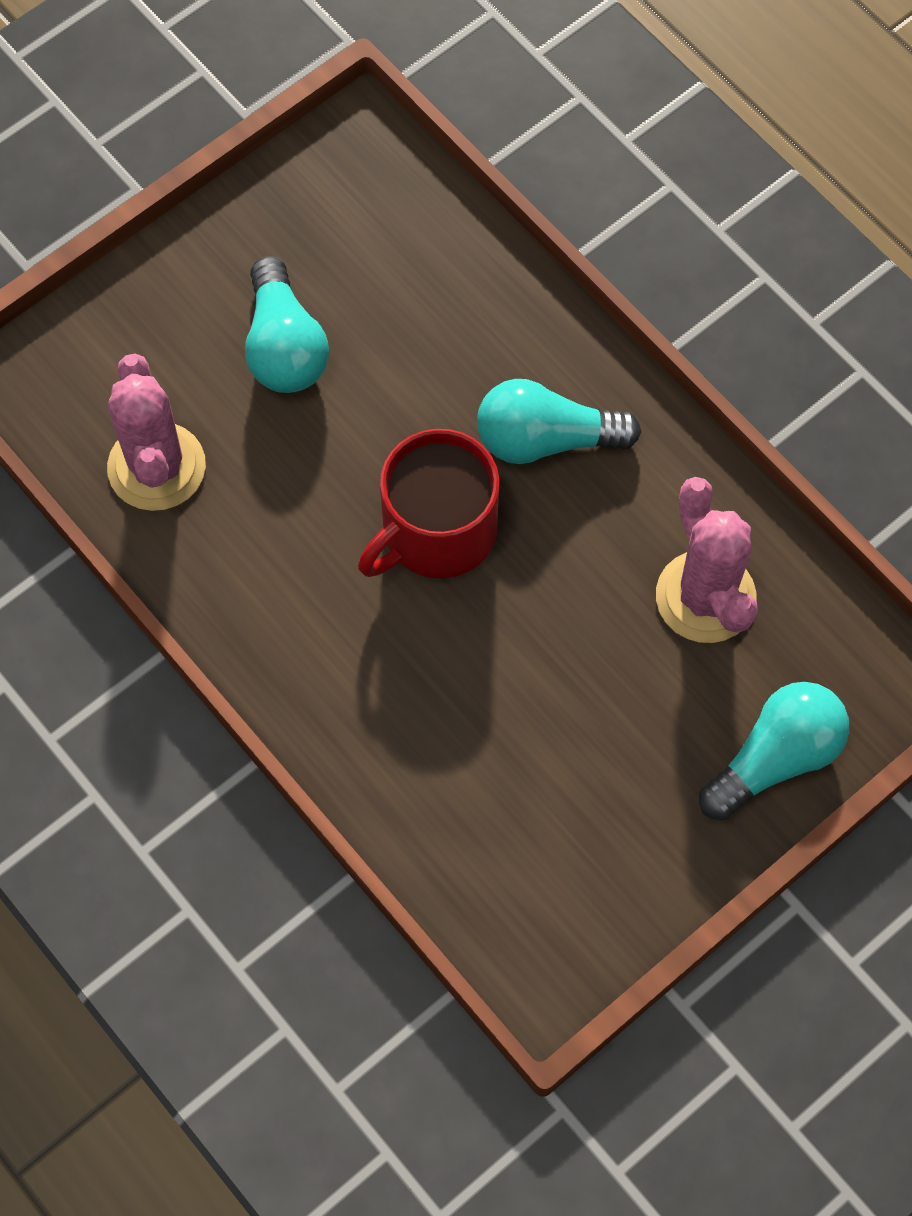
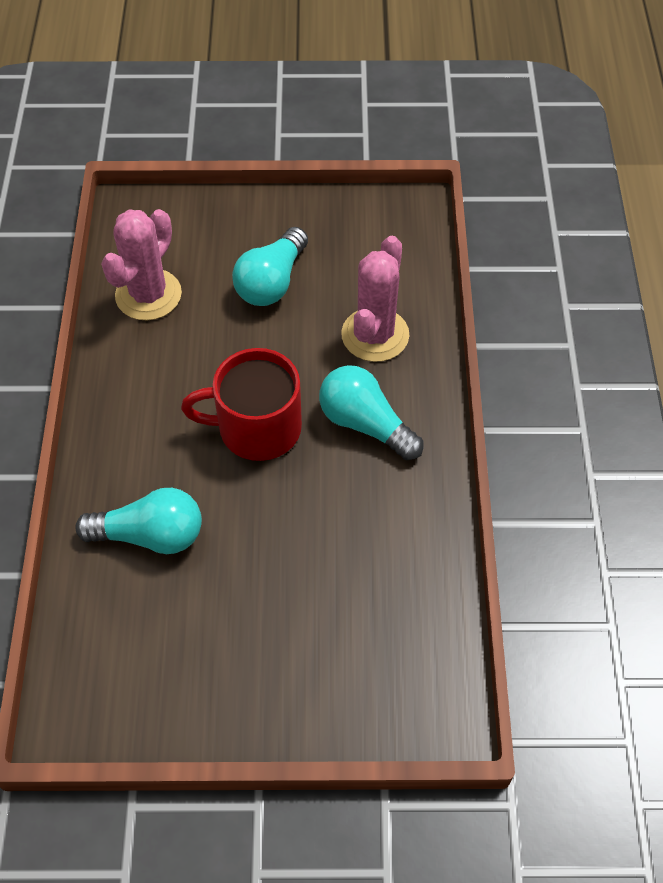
camera: 40 degrees right, 10 degrees down
(705, 597) = (374, 576): pink cactus -> pink cactus (375, 335)
(775, 758) = (326, 703): turquoise light bulb -> turquoise light bulb (150, 535)

